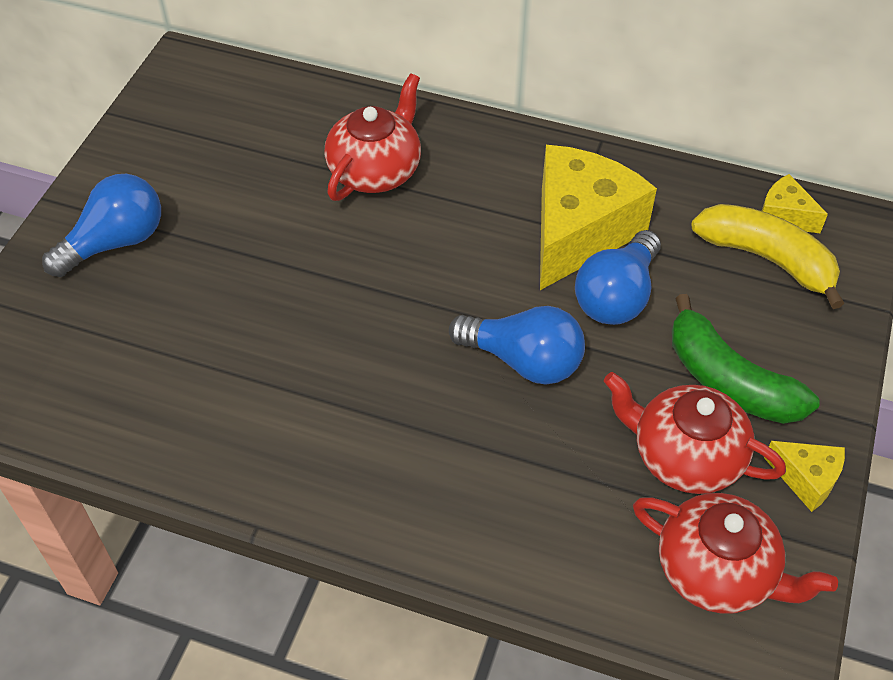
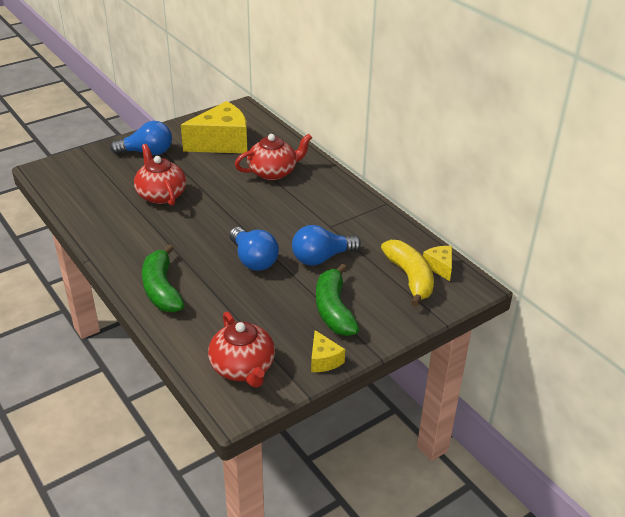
camera: 35 degrees right, 15 degrees down
(444, 508) = (162, 289): none -> green banana
(579, 232) = (334, 229): yellow cheese -> yellow cheese (222, 143)
(685, 456) = (280, 324): red teapot -> red teapot (161, 195)

